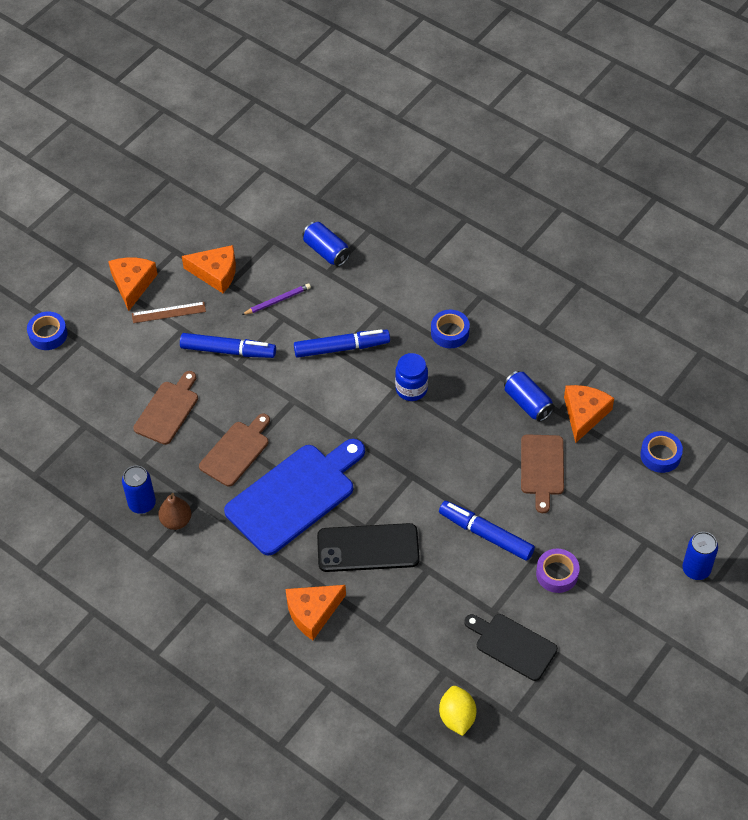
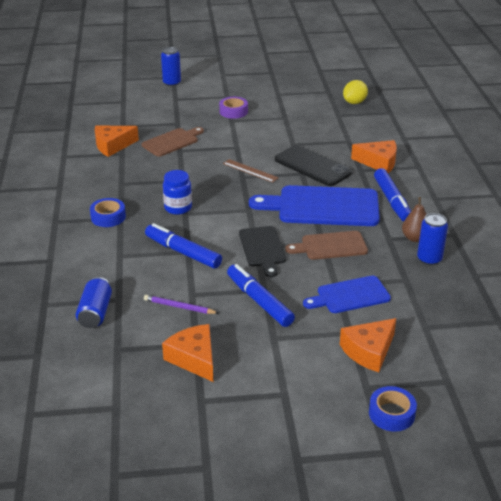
camera: 135 degrees left, 20 degrees down
(132, 284) = (271, 401): orange cheese -> orange cheese (369, 351)
(168, 312) = (269, 357): brown ruler -> brown ruler (250, 171)
(168, 410) = (350, 296): brown cutting board -> blue cutting board
(486, 534) = (243, 138): blue marker -> blue marker (392, 201)
(512, 645) = (293, 106): black cutting board -> black cutting board (263, 249)
(528, 403) = (130, 165): blue can -> none
(660, 455) = (111, 115): blue tape -> none

